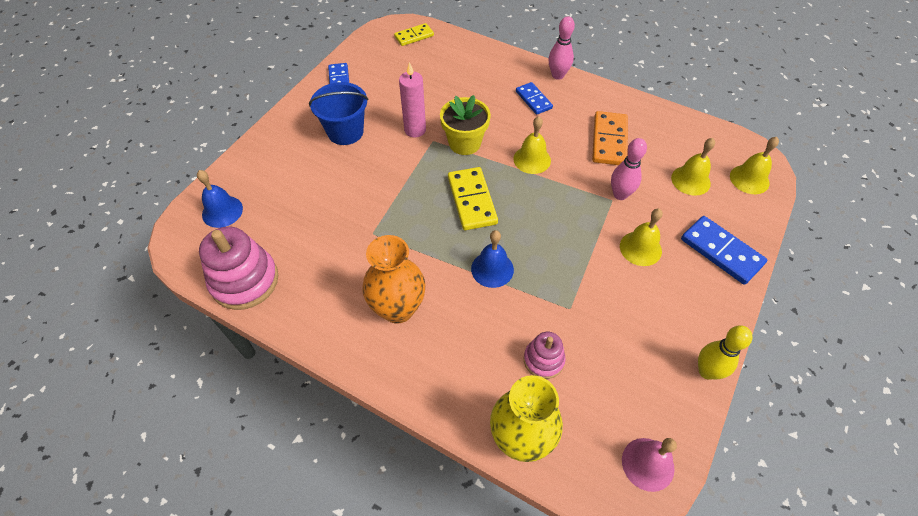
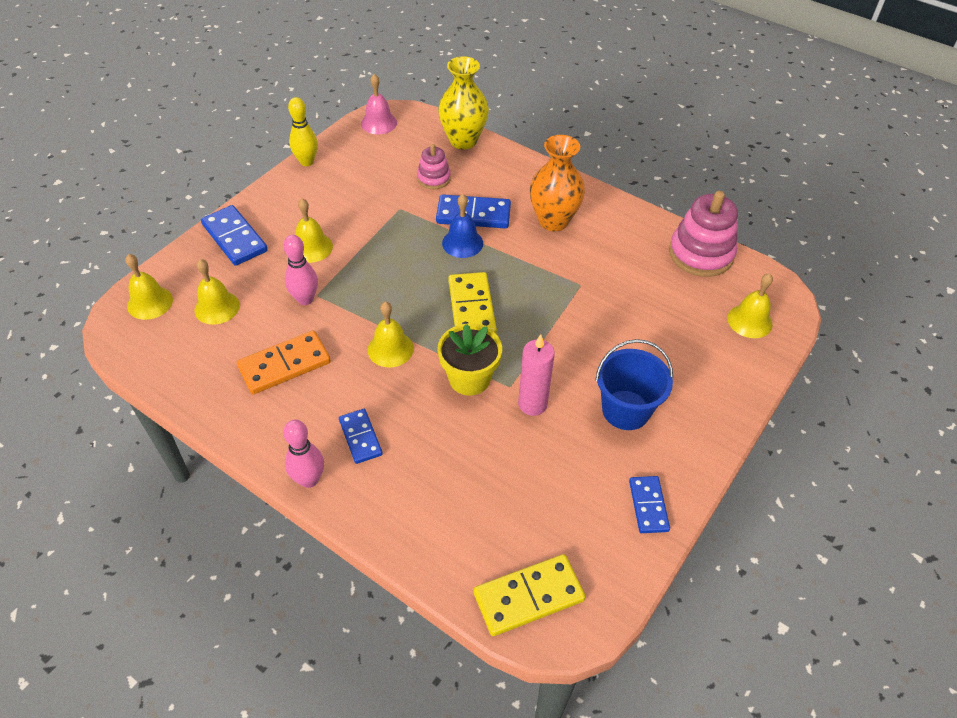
camera: 175 degrees left, 5 degrees down
(222, 211) = (749, 321): blue bell -> yellow bell
(414, 36) = (528, 596): yellow domino -> yellow domino, size x1.57
(487, 308) = (473, 215): none -> blue domino
(609, 141) = (284, 365): orange domino -> orange domino turned 45 degrees clockwise

